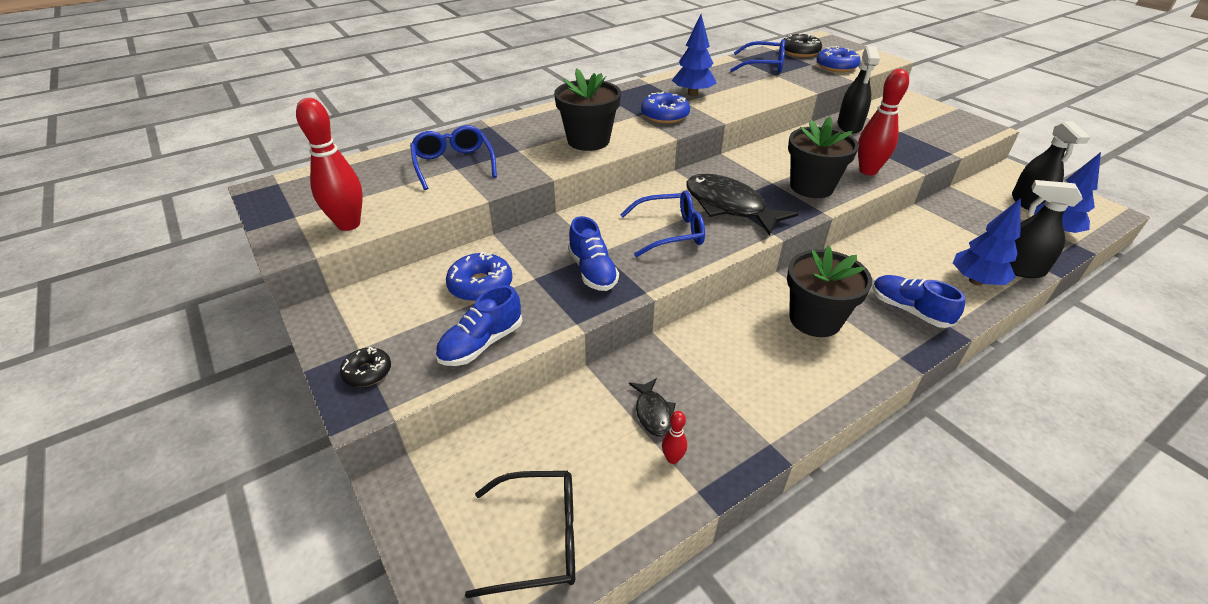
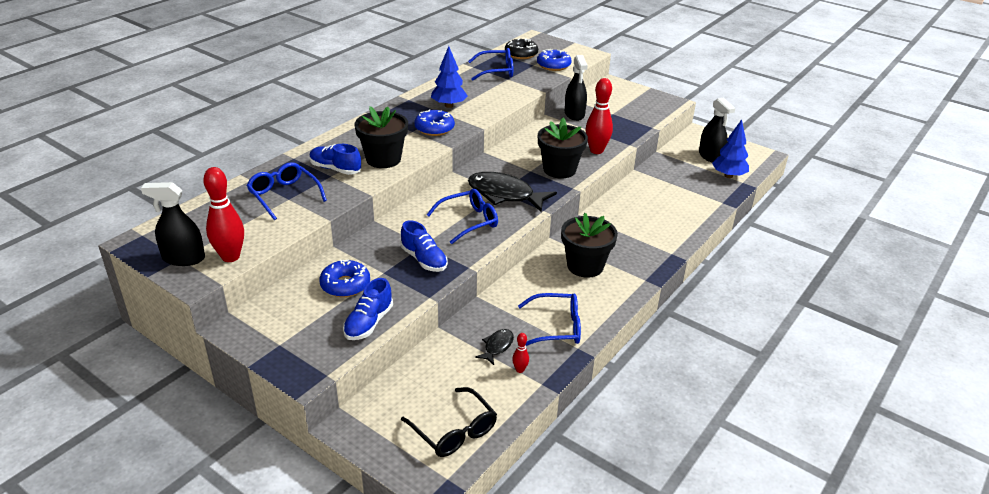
camera: 20 degrees left, 5 degrees down
(367, 372) = (297, 357): black donut -> none
(539, 538) = (454, 431): black glasses -> black glasses turned 75 degrees clockwise
(653, 413) = (497, 346): black fish -> black fish turned 120 degrees counterclockwise
(748, 403) = (556, 327): none -> blue glasses
(909, 310) = (644, 248): blue shoe -> blue shoe (335, 169)
(976, 281) = (684, 220): blue tree -> none
(1018, 268) = (709, 206): black spray bottle -> black spray bottle (183, 258)

